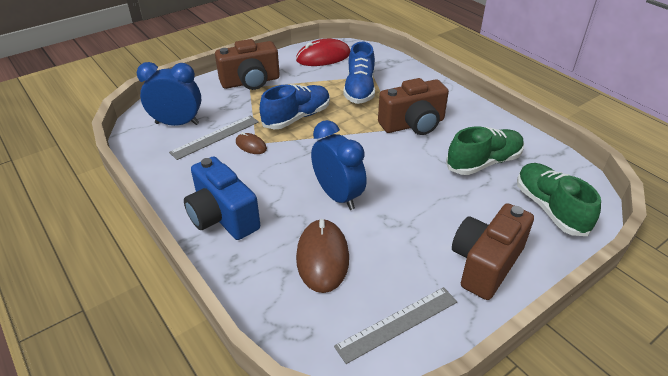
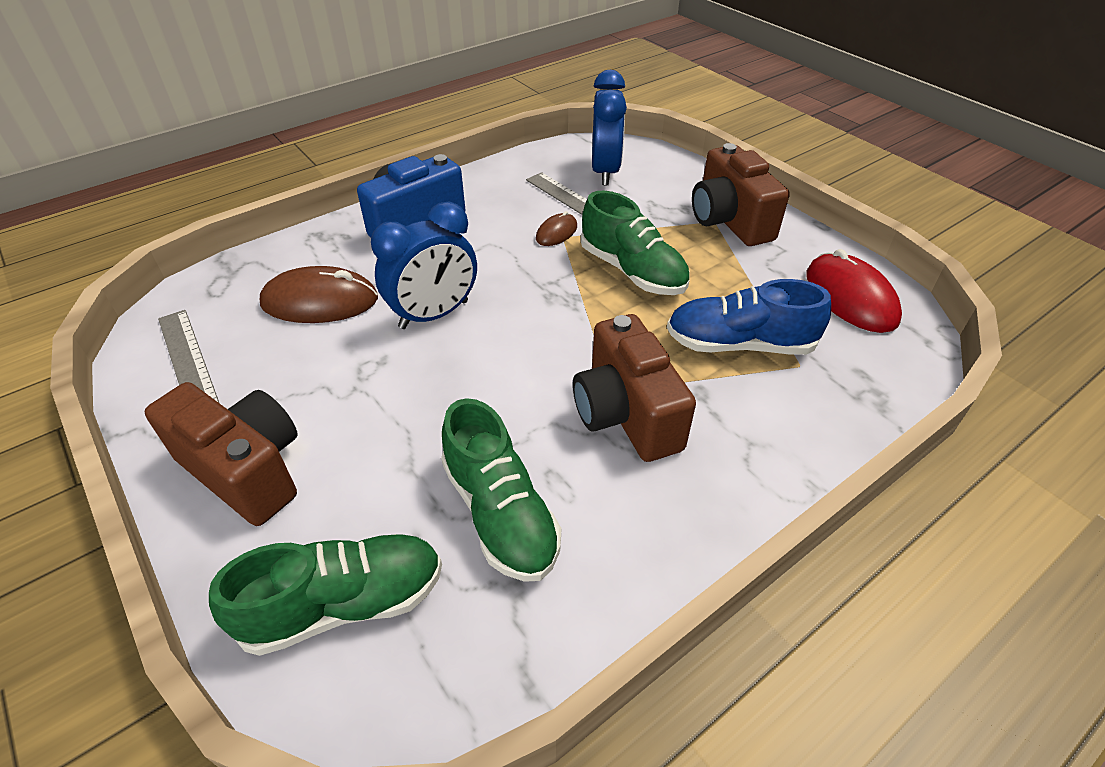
camera: 90 degrees right, 5 degrees up
(297, 117) = (632, 271): blue shoe -> green shoe

